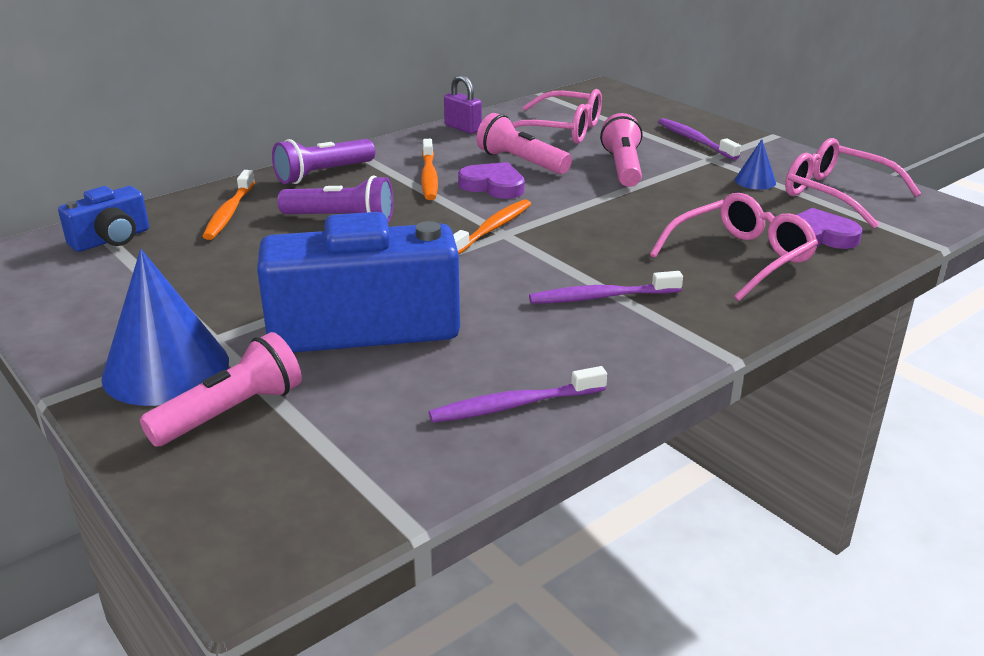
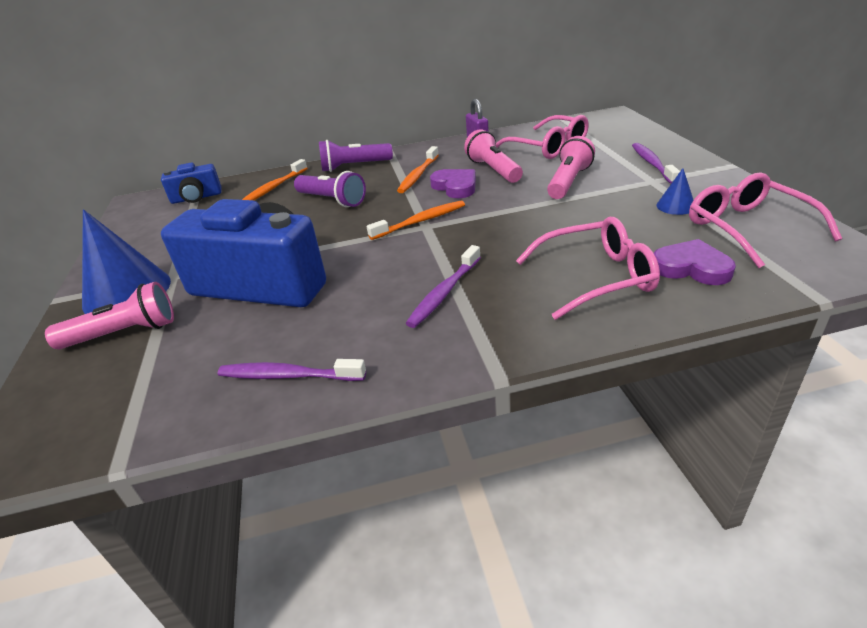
camera: 30 degrees right, 5 degrees up
(601, 297) = (444, 293): purple toothbrush -> purple toothbrush turned 75 degrees counterclockwise

